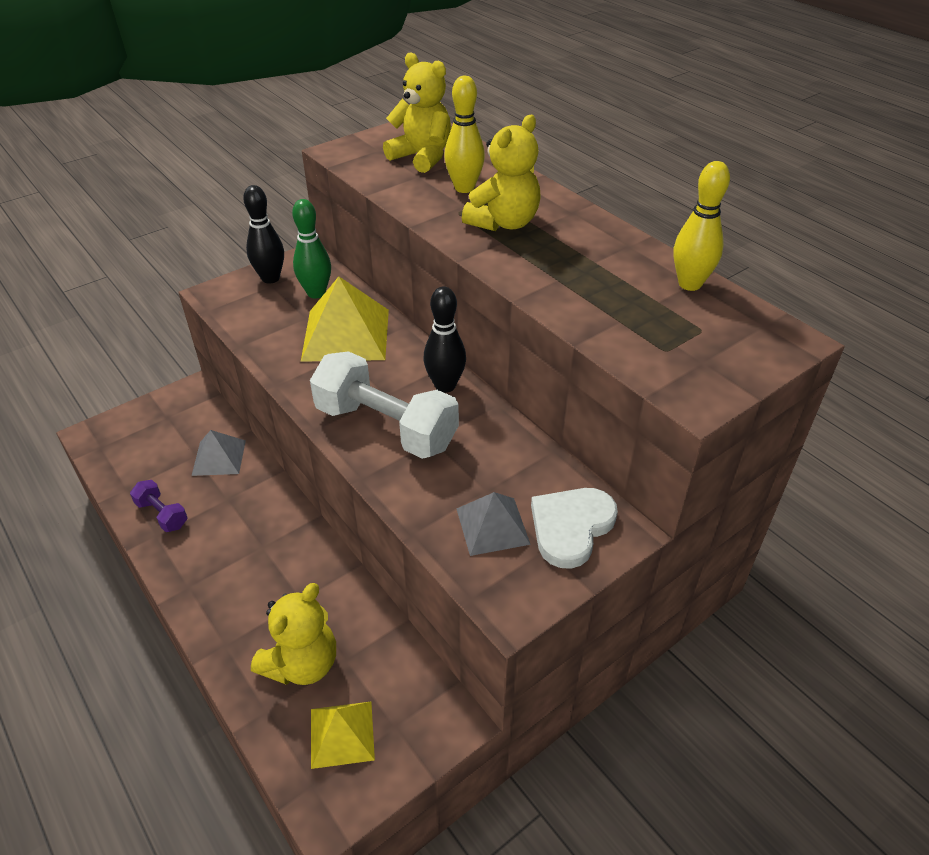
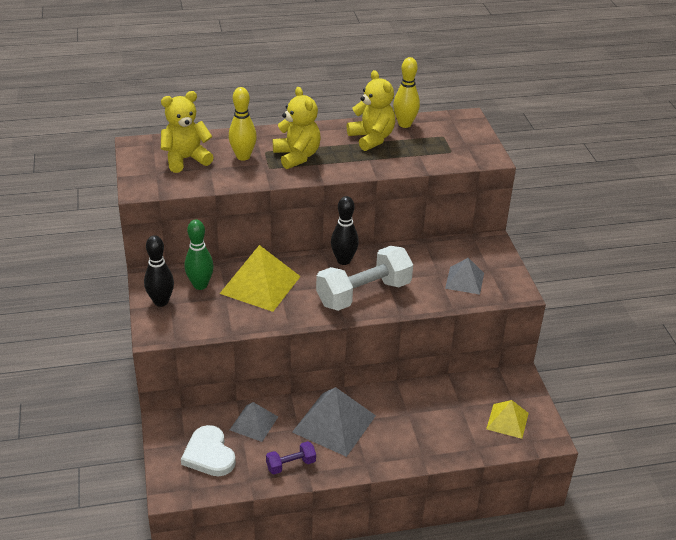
camera: 65 degrees left, 5 degrees down
(248, 529) = (334, 423): none -> grey pyramid
(302, 663) = (454, 425): yellow teddy bear -> yellow teddy bear (371, 138)
(571, 527) = (481, 256): white heart -> white heart (209, 454)

